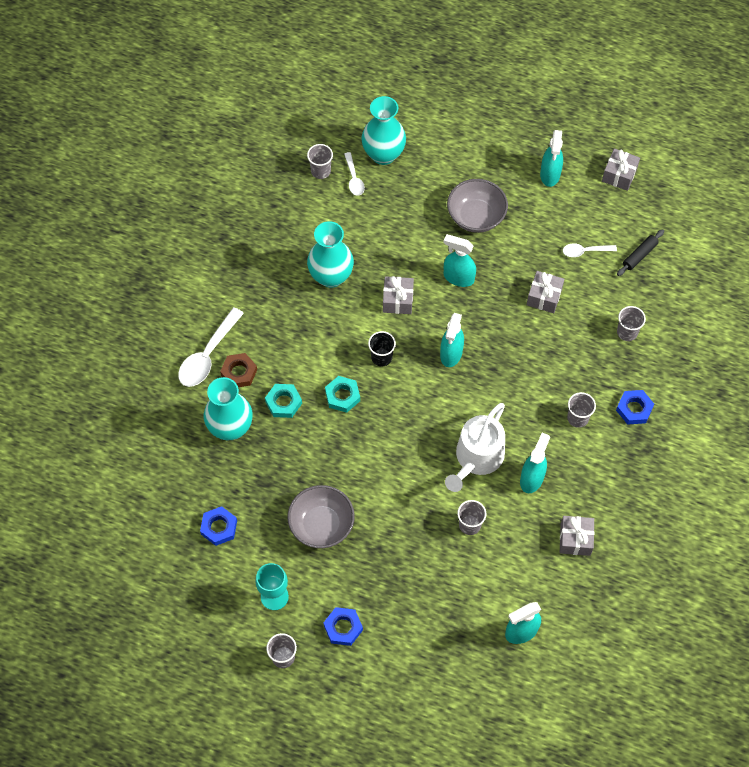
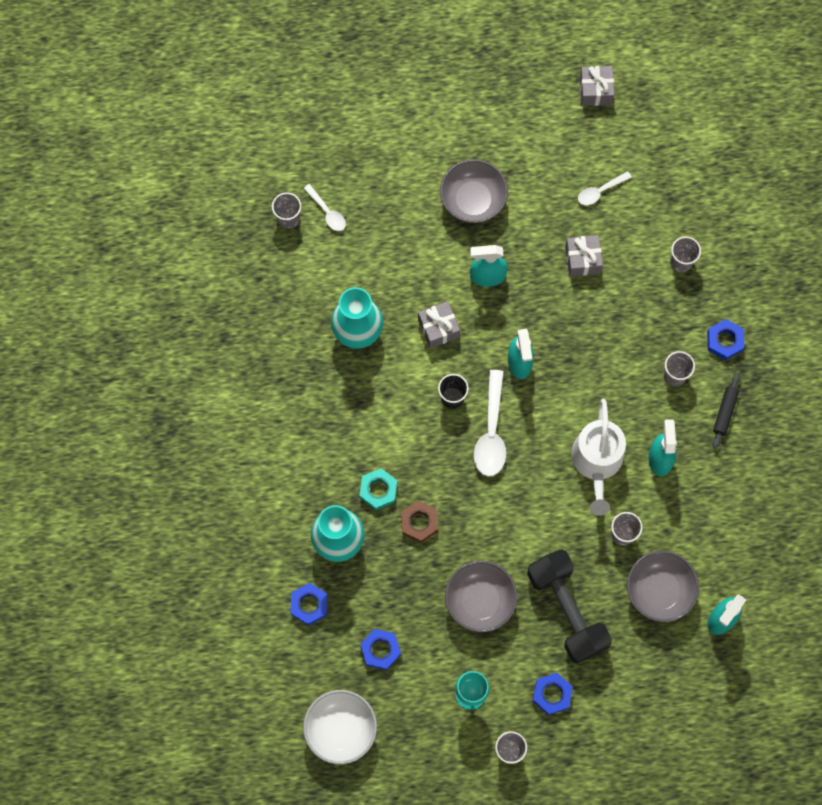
camera: 25 degrees left, 10 degrees up
(153, 576) = (341, 729): none -> white bowl
(180, 466) = (309, 605): none -> blue nut
(208, 355) = (276, 474): white spoon -> white spoon (491, 432)
(239, 372) = (317, 478): brown nut -> brown nut (419, 522)
(342, 396) = (433, 456): turquoise nut -> none
(383, 154) = (344, 171): turquoise vase -> none
(391, 565) = (567, 610): none -> black dumbbell
(478, 584) = (659, 590): none -> grey bowl
(550, 175) = (525, 120): turquoise spray bottle -> none
(575, 539) = (730, 502): grey gift -> none
(639, 255) = (656, 172): black rolling pin -> black rolling pin (725, 412)

